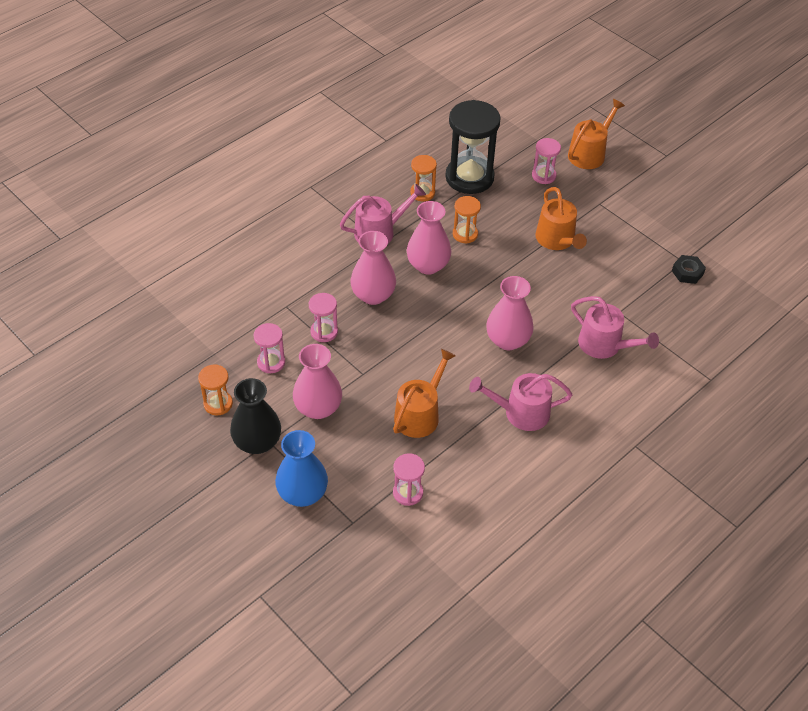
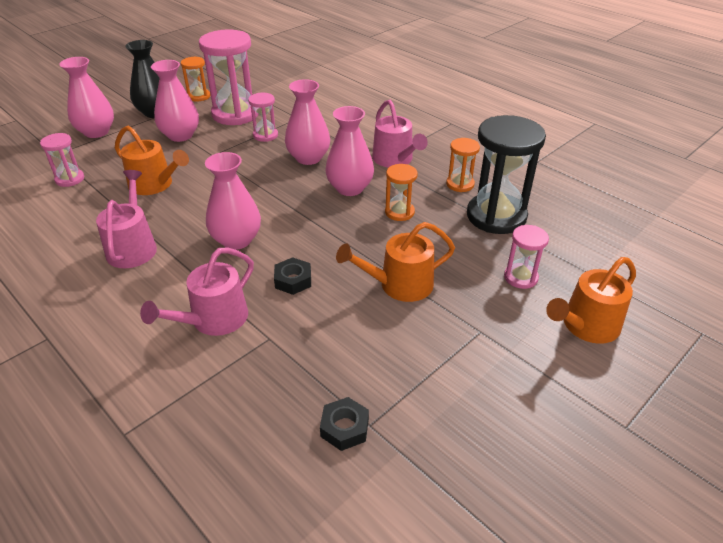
camera: 90 degrees right, 10 degrees down
(271, 362) = (235, 114): pink hourglass -> pink hourglass, size x1.99
(302, 493) = (96, 132): blue vase -> pink vase
(557, 301) = (293, 280): none -> black nut
(589, 153) = (586, 326): orange watering can -> orange watering can turned 105 degrees clockwise

